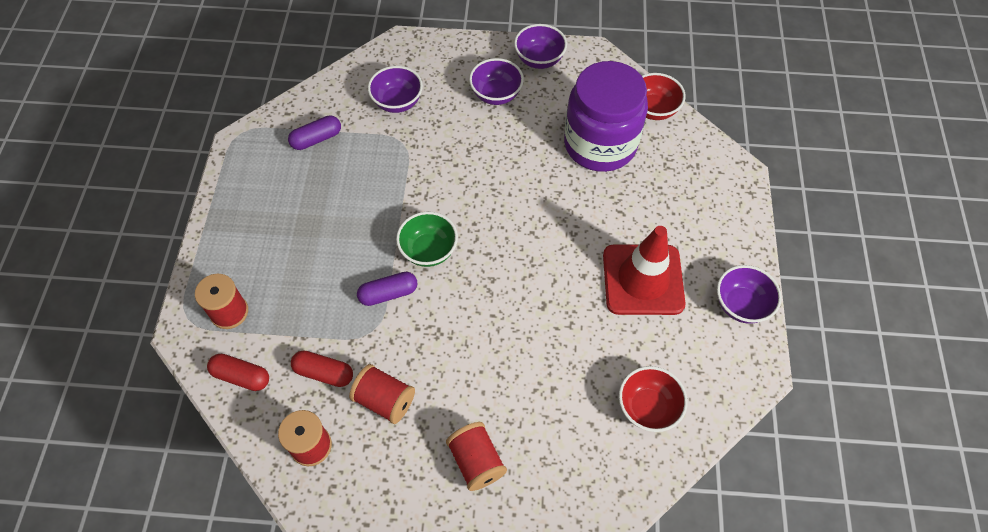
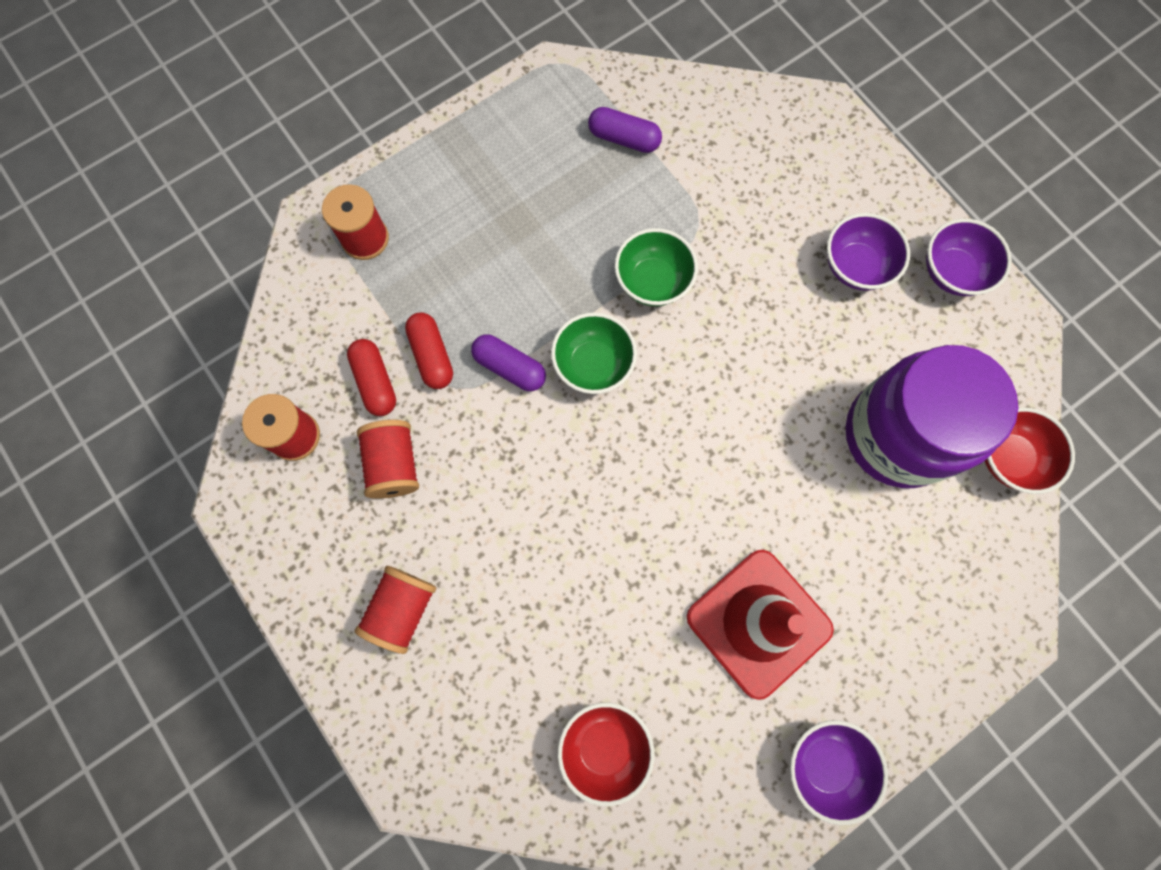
camera: 50 degrees right, 15 degrees up
(241, 376) = (311, 310): red capsule -> red capsule (432, 356)
(397, 102) = (745, 175): purple bowl -> none
(411, 187) = (652, 281): none -> green bowl

